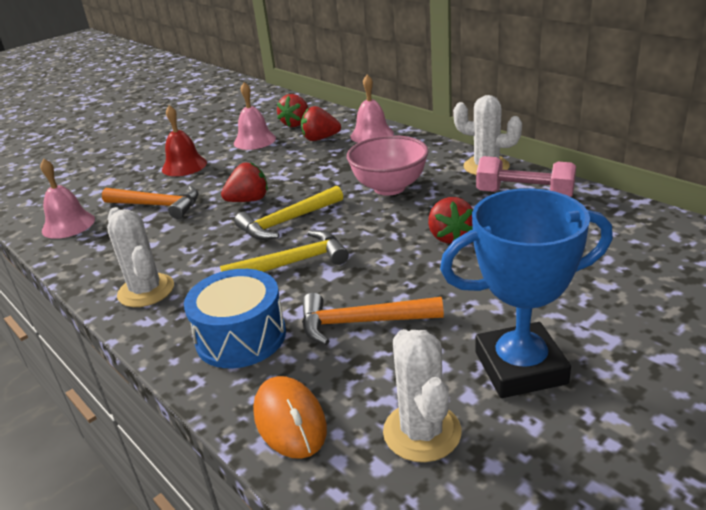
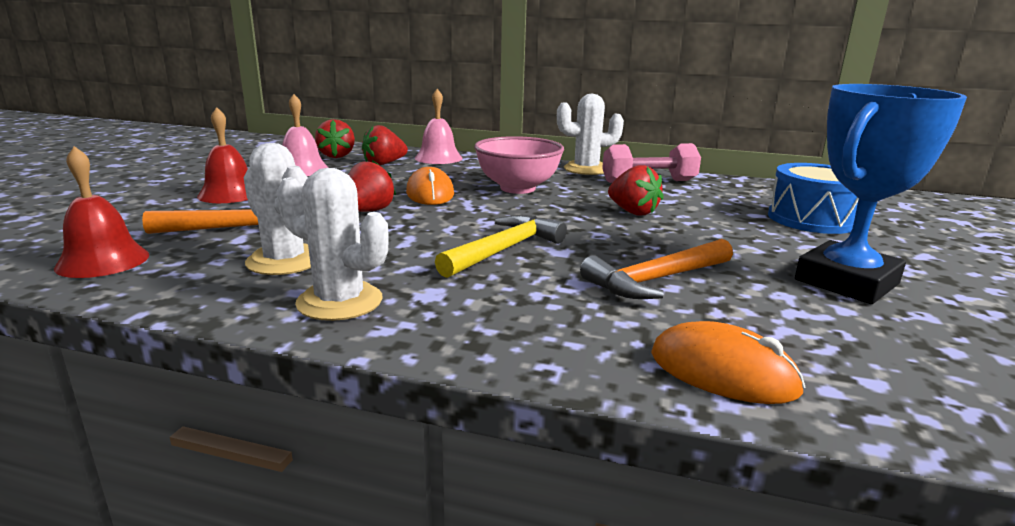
camera: 35 degrees left, 10 degrees down
(68, 225) = (103, 261): pink bell -> red bell
(241, 337) = (542, 317): blue drum -> blue drum (811, 219)
(287, 222) = (444, 221): yellow hammer -> none
(313, 184) = (430, 193): none -> orange mouse
(422, 432) = (858, 344): white cactus -> white cactus (284, 261)

